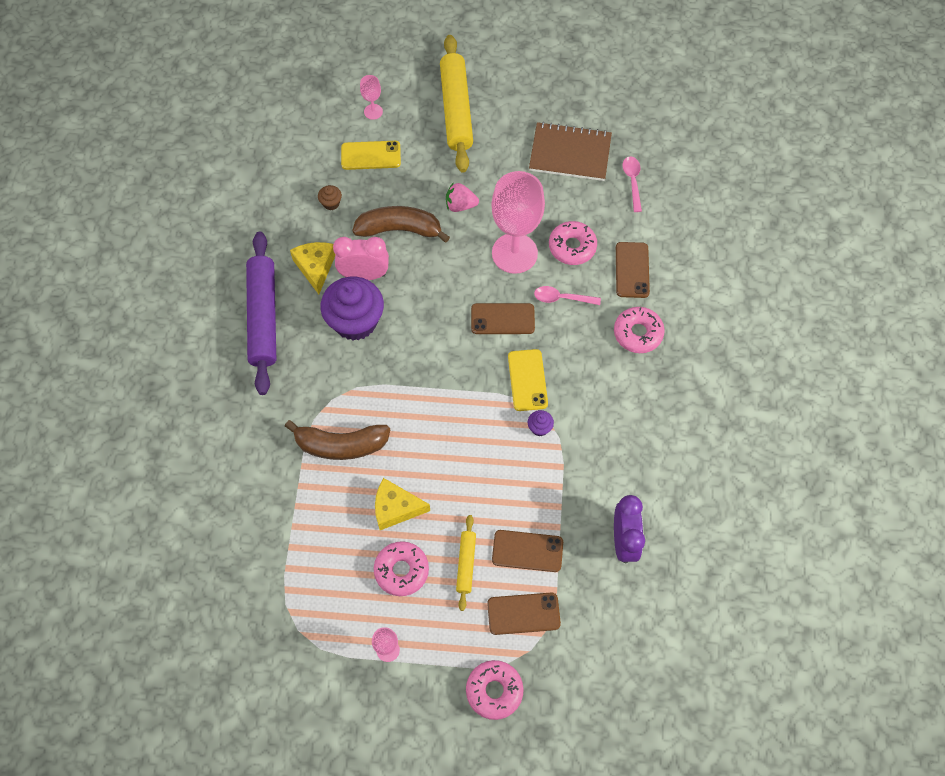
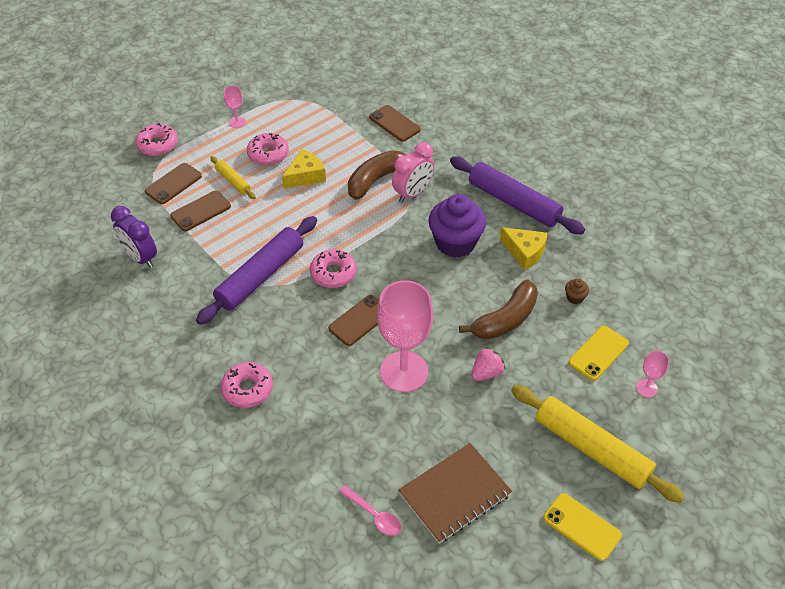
camera: 135 degrees right, 15 degrees down
(364, 275) = (488, 273): pink clock -> pink clock (413, 193)
(527, 380) = (299, 296): yellow phone -> yellow phone (581, 527)
(539, 428) = (260, 276): purple cupcake -> purple rolling pin
(562, 298) = (332, 368): pink spoon -> none
(572, 247) = (365, 413): pink donut -> pink donut (333, 273)
(632, 270) = (298, 434): brown phone -> brown phone (394, 123)

